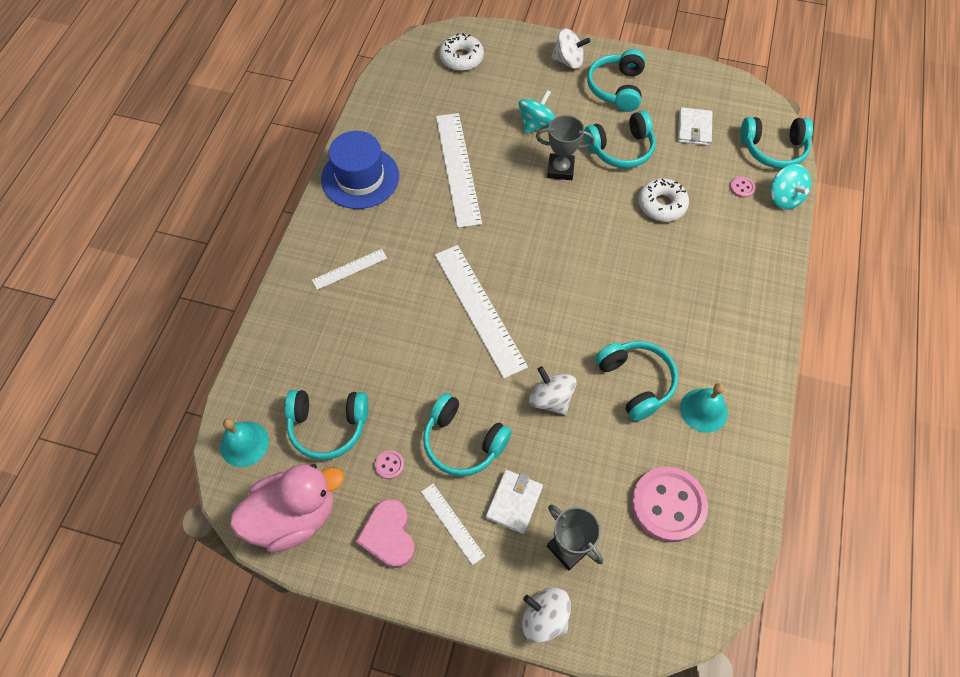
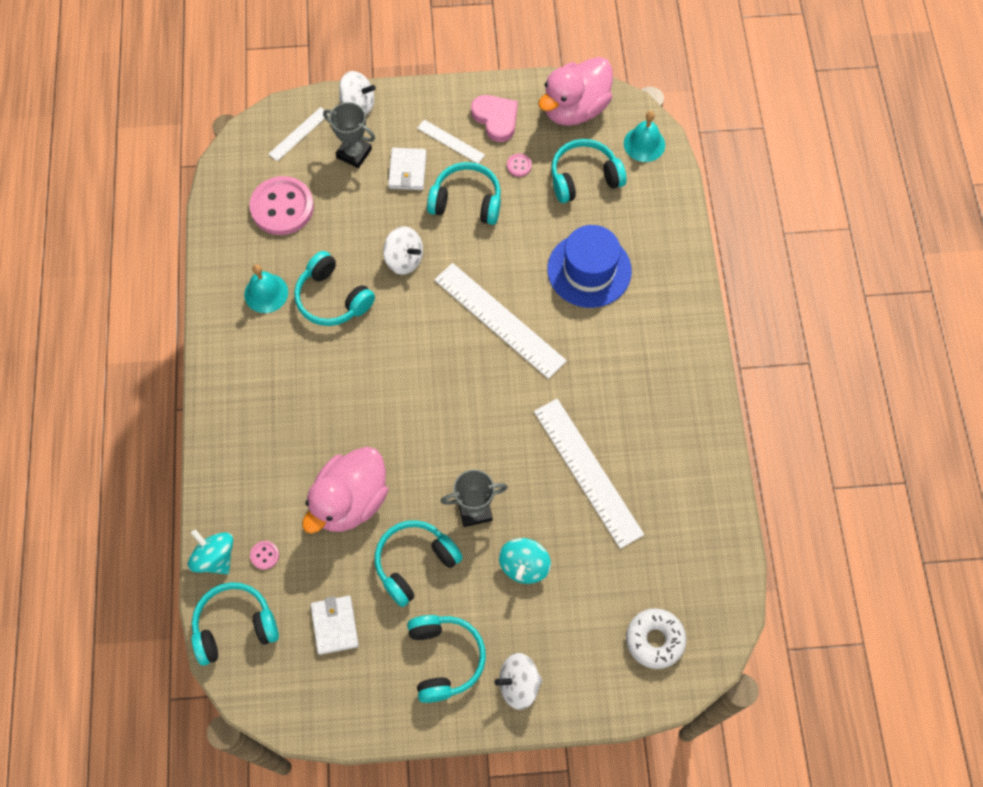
camera: 160 degrees right, 5 degrees up
(349, 269) = (641, 319): white ruler -> white ruler (299, 134)
(360, 177) = (686, 424): blue hat -> blue hat (589, 270)
(662, 205) = (350, 501): white donut -> pink duck

